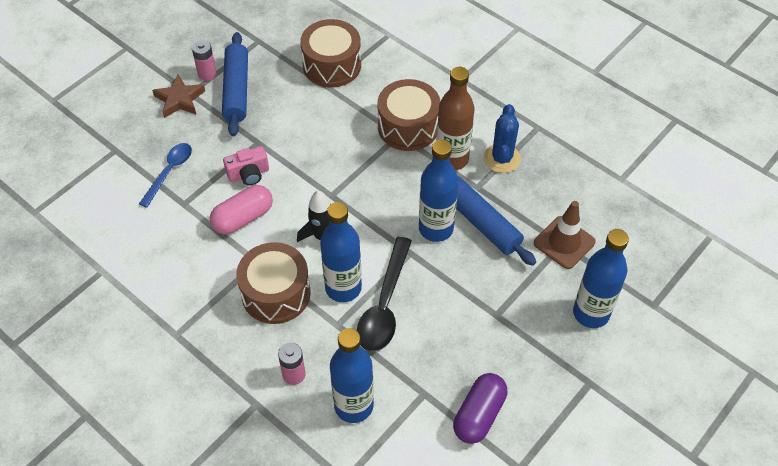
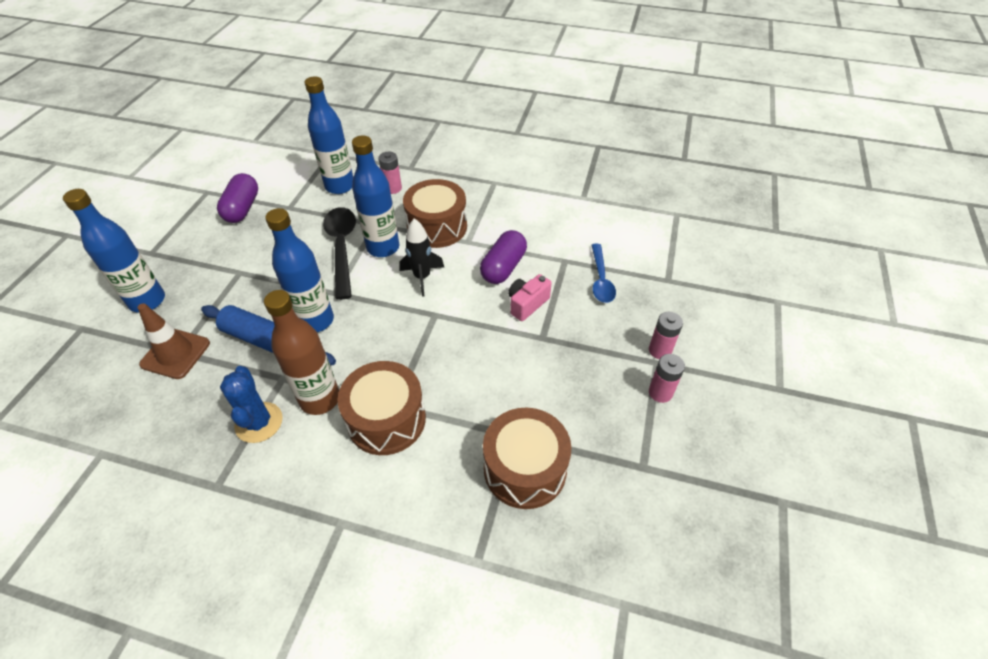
camera: 155 degrees right, 5 degrees down
(179, 99) = (660, 350): brown star -> pink battery
(236, 90) = (611, 386): blue rolling pin -> none
(243, 218) = (503, 267): pink capsule -> purple capsule

